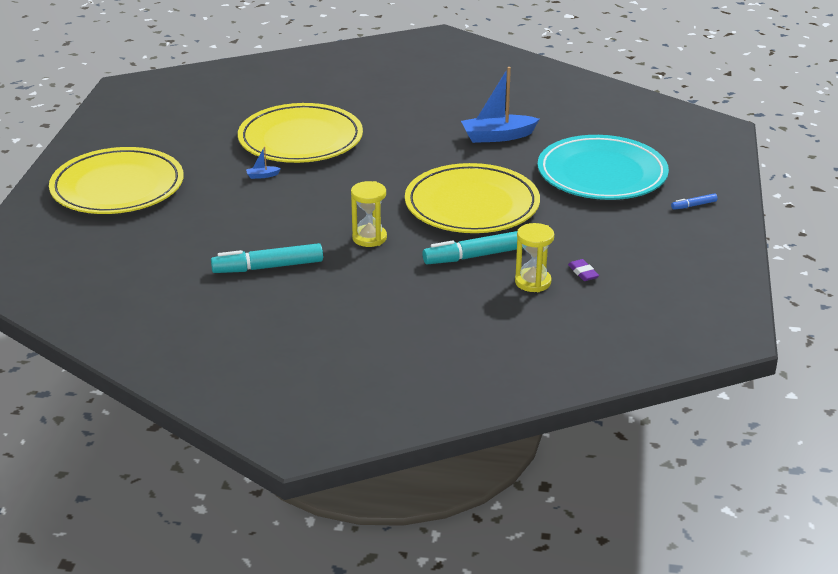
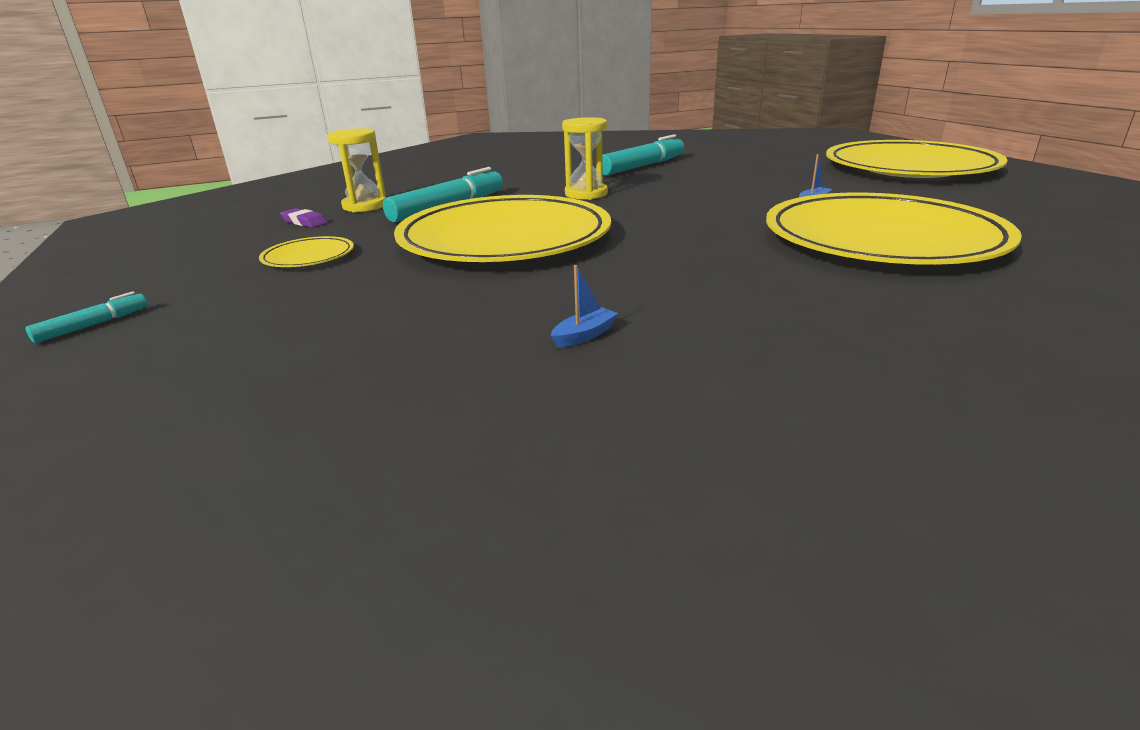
camera: 150 degrees right, 5 degrees down
(497, 136) = (584, 335): blue boat -> blue boat, size x0.42
(588, 227) = (308, 257): none -> yellow plate
(602, 174) = (301, 328): turquoise plate -> none
(693, 205) = (93, 325): blue marker -> turquoise marker

